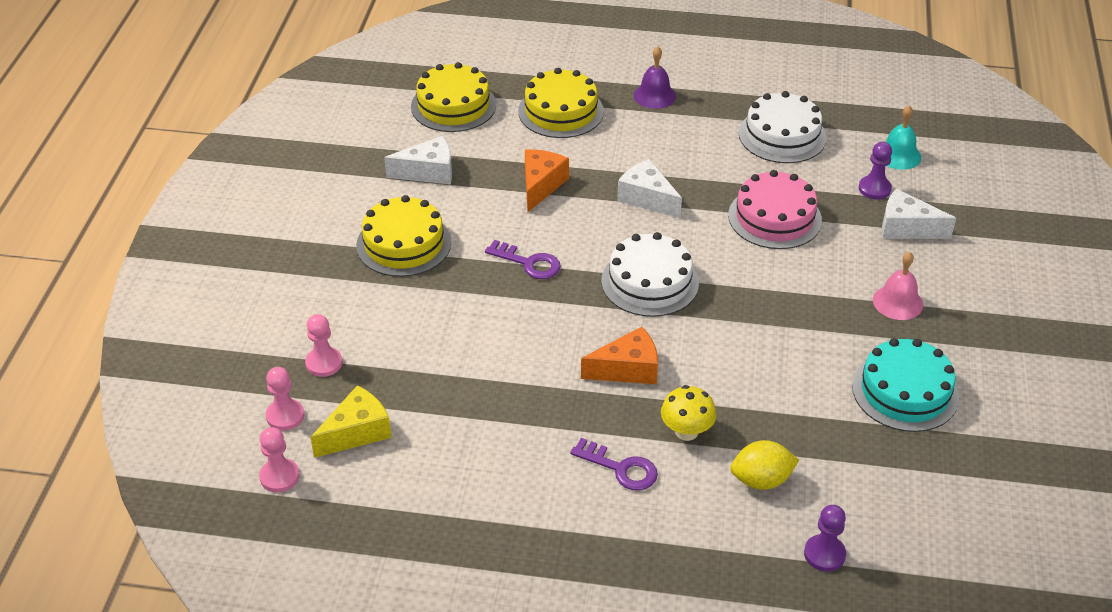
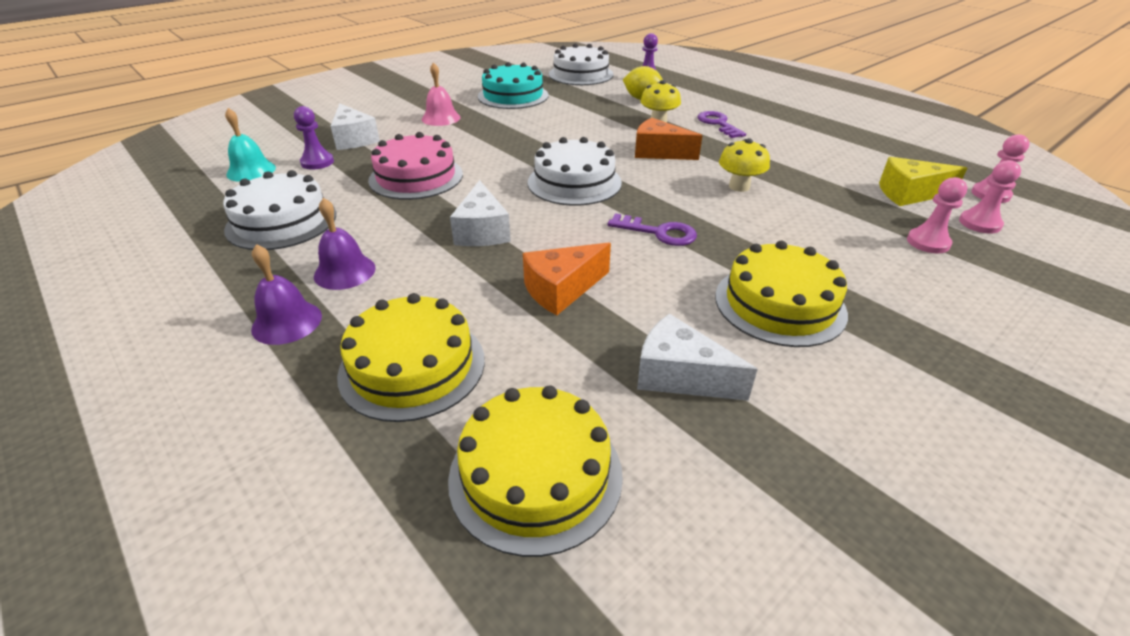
camera: 140 degrees left, 5 degrees down
(512, 355) = (739, 186): none -> yellow mushroom
(528, 263) = (658, 232): purple key -> purple key turned 135 degrees clockwise
(678, 130) = (344, 272): none -> purple bell
(916, 506) = (581, 74): none -> white cake

